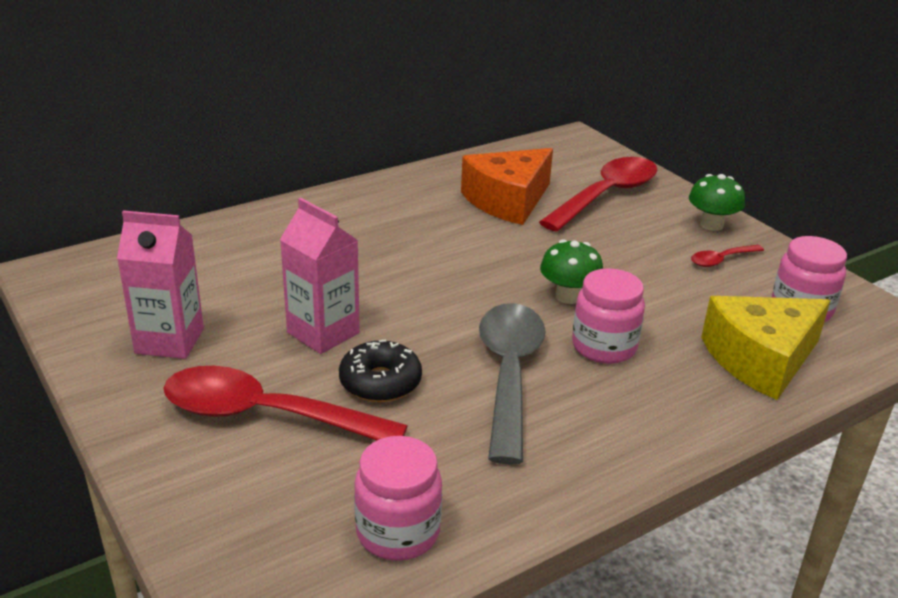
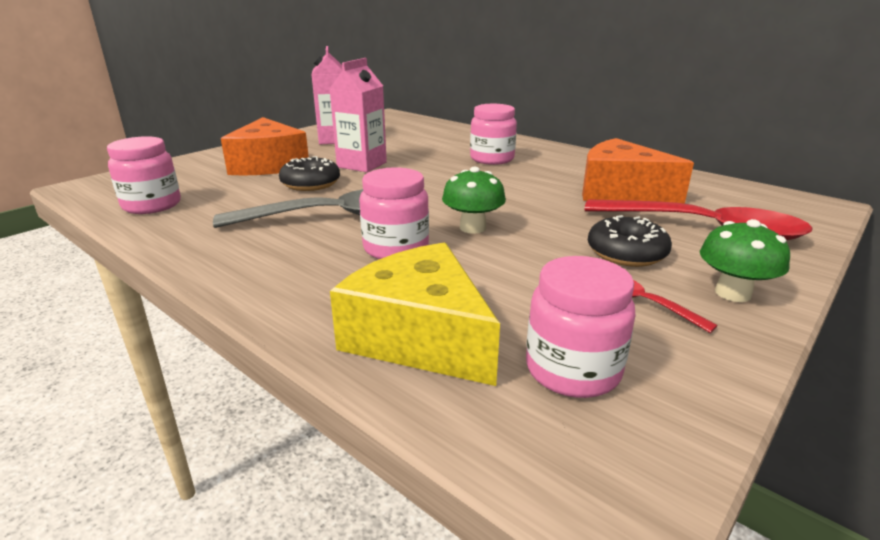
camera: 75 degrees right, 5 degrees down
(266, 415) = (268, 165): red spoon -> orange cheese
(363, 239) = (492, 159): none -> pink jar
(642, 241) = (626, 253): none -> black donut

